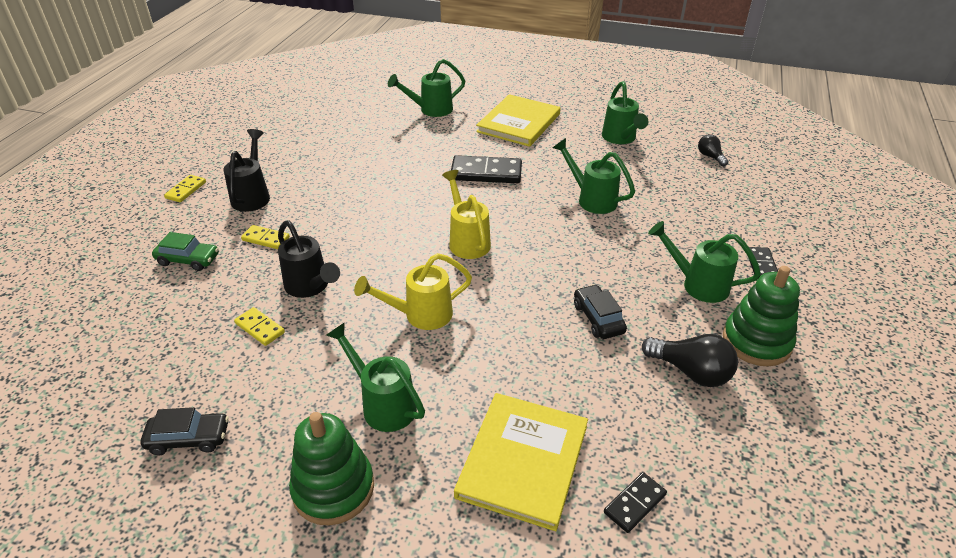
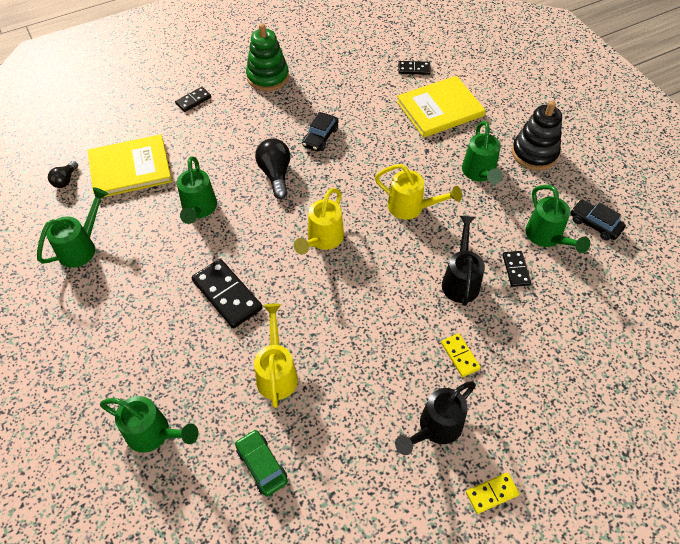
camera: 135 degrees left, 15 degrees up
(188, 260) = (534, 379): green car -> green car (262, 465)
(260, 328) = (516, 270): yellow domino -> black domino
(333, 488) = (534, 153): green stacking toy -> black stacking toy
(395, 162) = (277, 372): none -> yellow watering can
(519, 123) = (116, 337): yellow book -> yellow book (130, 168)
(691, 372) = (318, 88): black light bulb -> black light bulb (275, 174)
(697, 284) = (243, 116): green watering can -> green watering can (547, 238)

